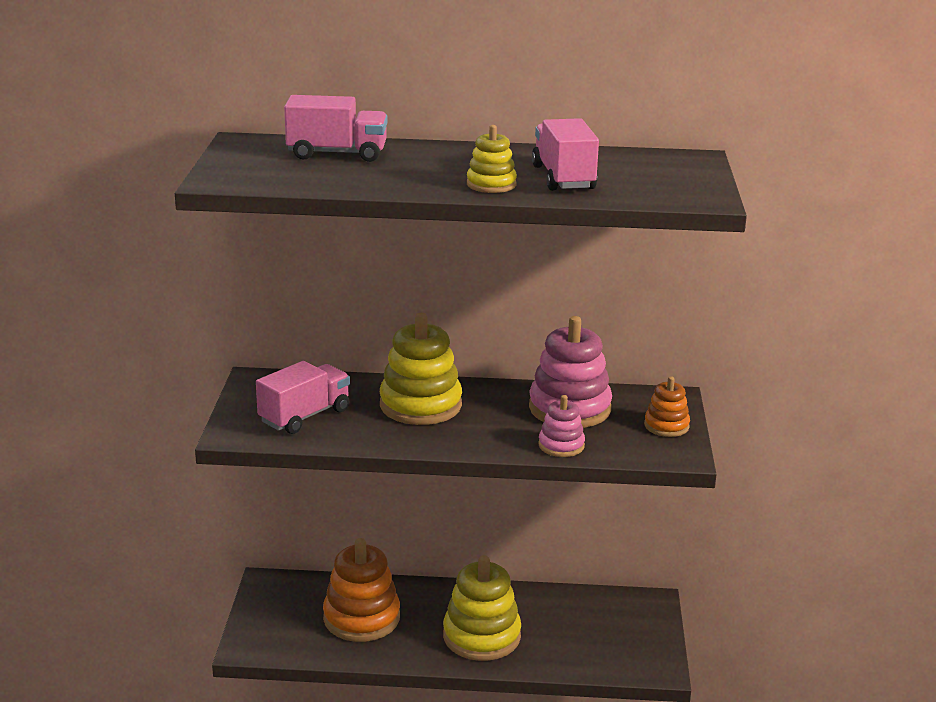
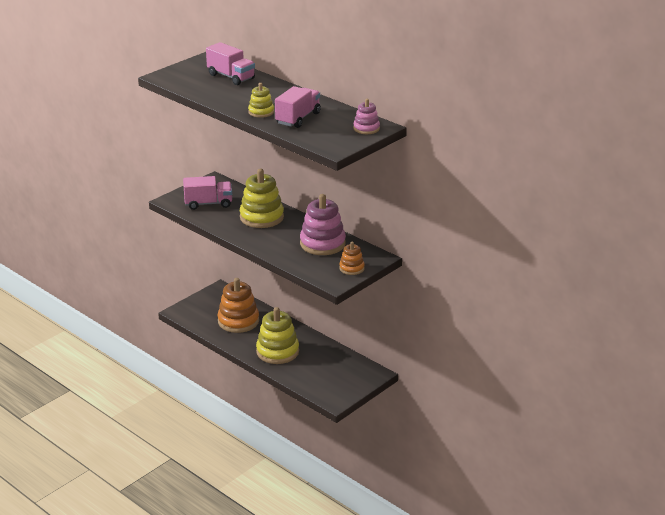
camera: 40 degrees right, 5 degrees up
(561, 445) = (290, 258): pink stacking toy -> pink stacking toy (366, 128)

